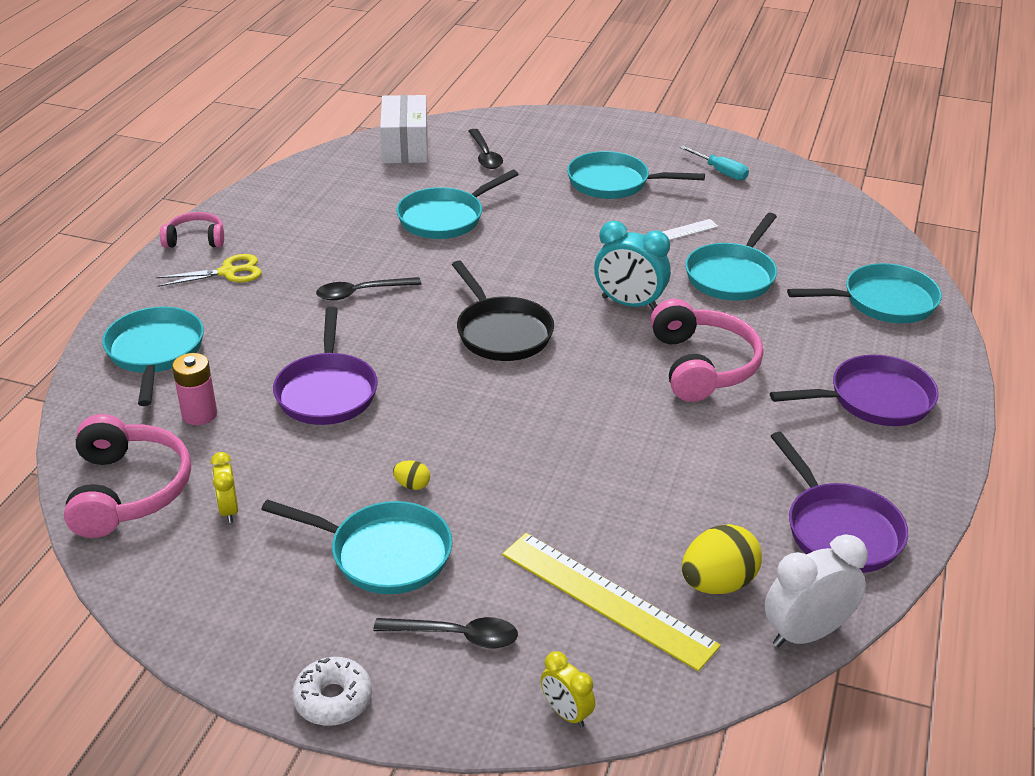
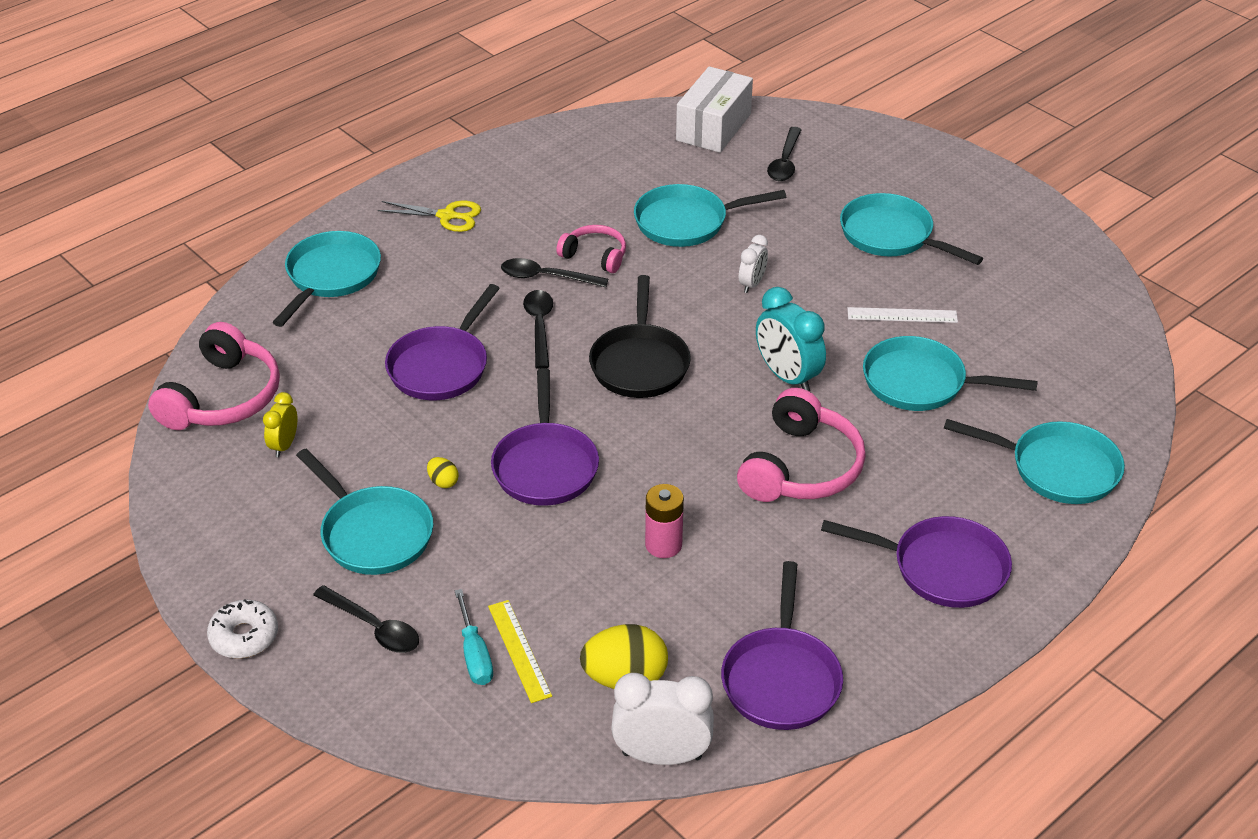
camera: 30 degrees right, 5 degrees up
(195, 239) = (444, 172): pink headphones -> pink headphones (595, 256)
(199, 414) = (324, 349): pink battery -> pink battery (663, 545)
(389, 332) = (539, 327): none -> black spoon
(493, 439) = (545, 466): none -> purple pan
(539, 247) = (752, 284): none -> white clock
(566, 713) = (406, 728): yellow clock -> none
(607, 599) = (519, 650): yellow ruler -> yellow ruler, size x0.57
(720, 172) = (1020, 258): turquoise screwdriver -> turquoise screwdriver (474, 654)
(732, 276) = (920, 383): turquoise pan -> turquoise pan turned 45 degrees clockwise

